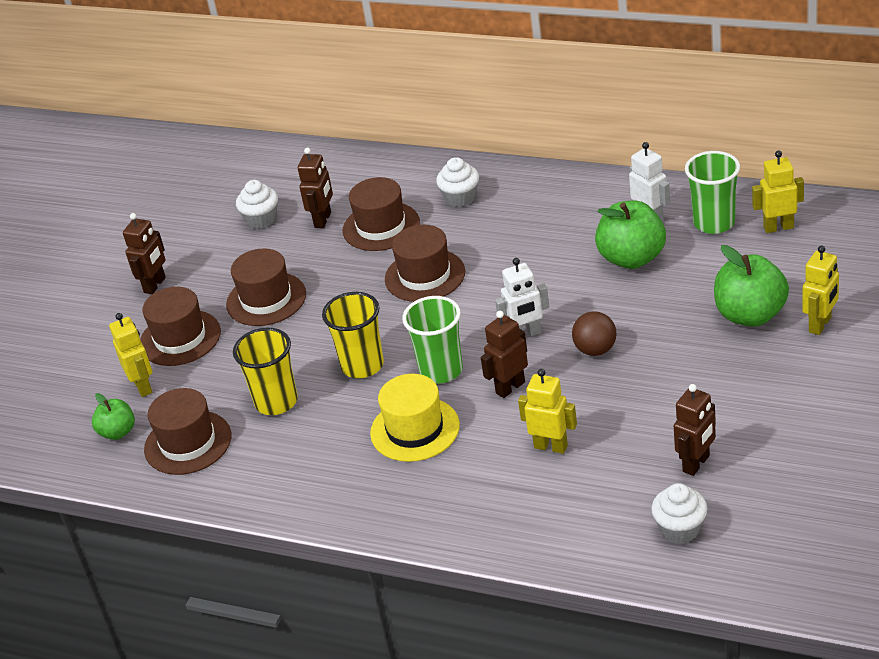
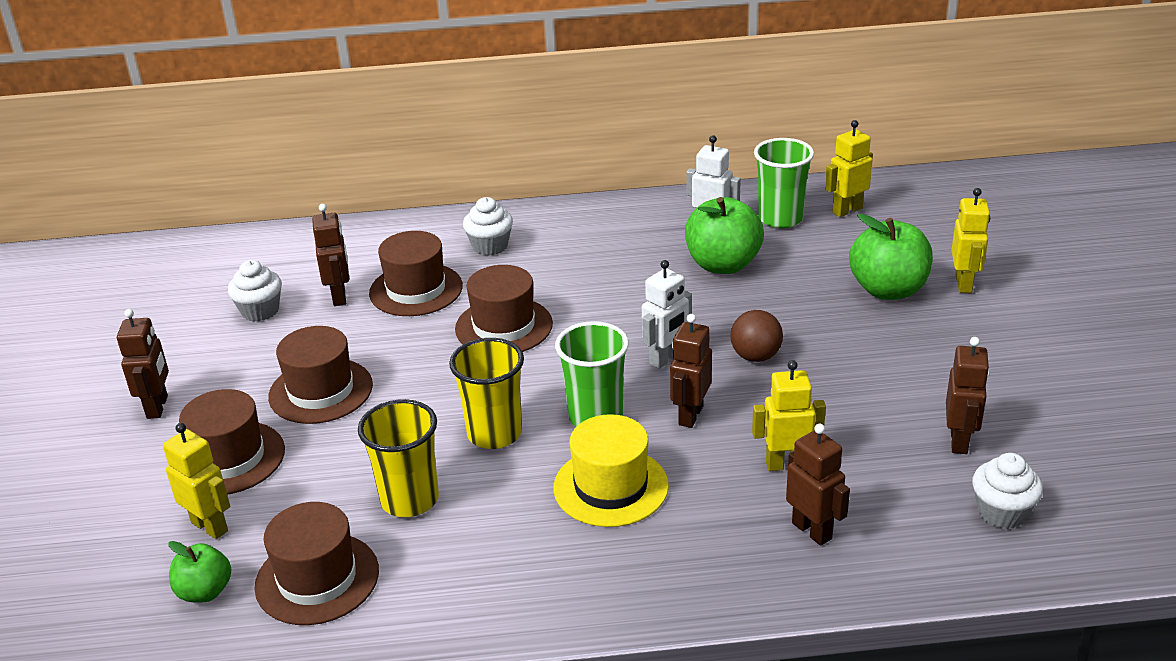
camera: 30 degrees left, 5 degrees down
(530, 502) = (812, 530): none -> brown robot

